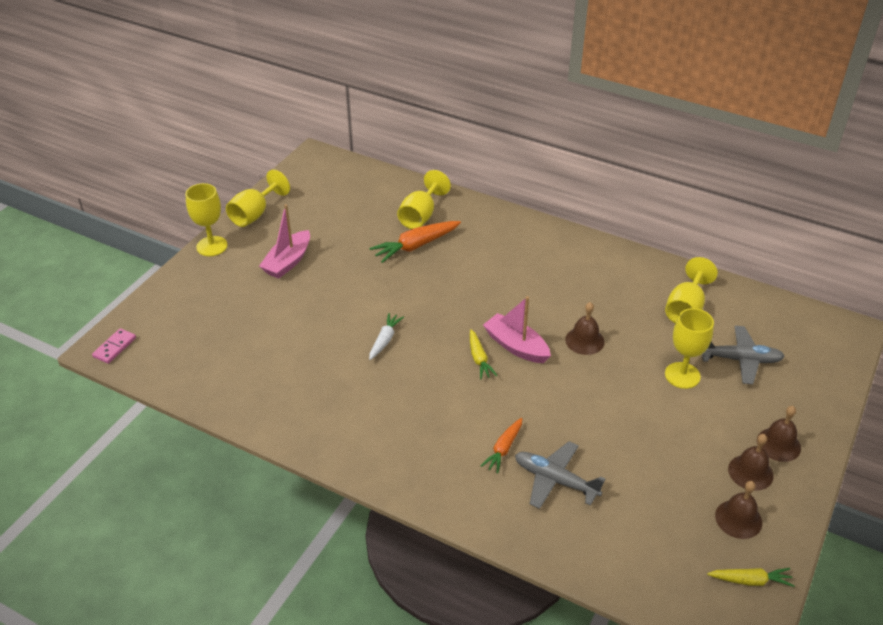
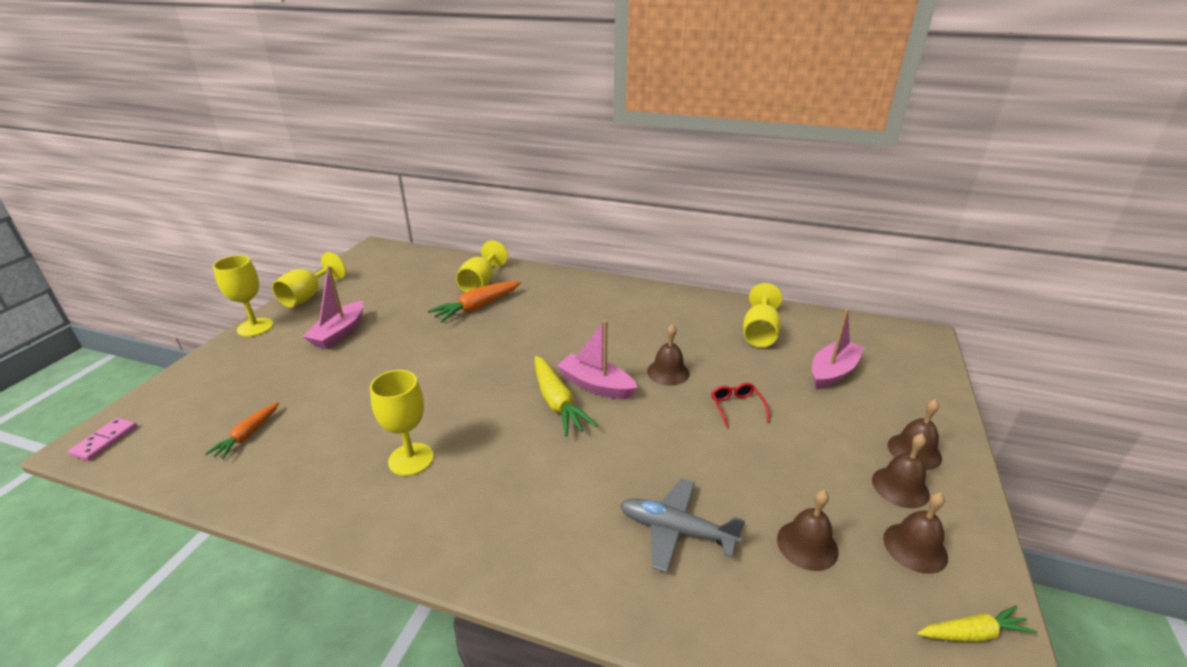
camera: 10 degrees left, 10 degrees down
(385, 340) = (447, 395): white carrot -> none
(479, 359) = (557, 402): yellow carrot -> yellow carrot, size x1.63
(503, 449) = (603, 499): orange carrot -> orange carrot (248, 435)
(637, 383) = (736, 407): none -> red glasses
(654, 505) = (807, 545): none -> brown bell
(682, 375) = (781, 393): yellow goblet -> yellow goblet (411, 459)
(740, 360) = (833, 372): grey plane -> pink boat

